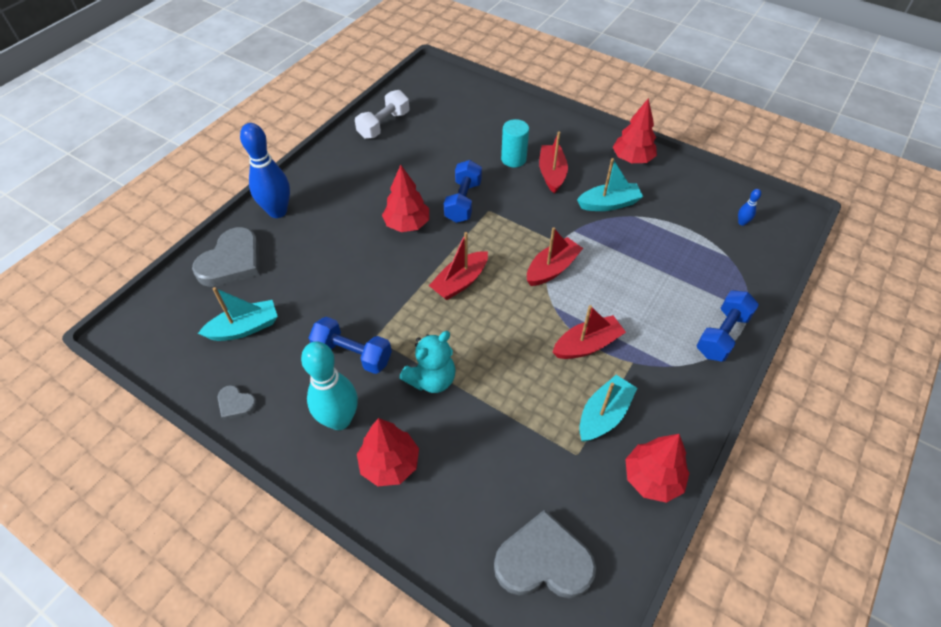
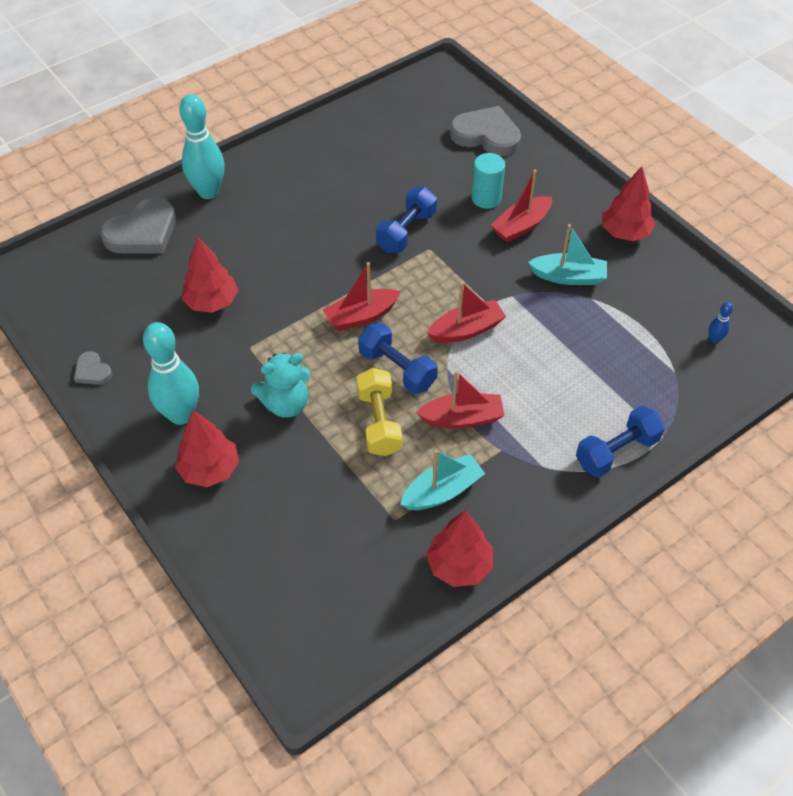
camera: 20 degrees right, 0 degrees up
(244, 328) = (128, 302): turquoise boat -> none
(278, 211) = (208, 192): blue bowling pin -> turquoise bowling pin
(352, 354) = (220, 357): blue dumbbell -> blue dumbbell (397, 369)
(384, 125) = (360, 124): white dumbbell -> none
(407, 224) = (335, 241): red tree -> red tree (212, 302)
(520, 370) = (379, 422): none -> yellow dumbbell
(543, 561) = (312, 601): grey heart -> grey heart (486, 135)
(552, 174) = (521, 226): red boat -> red boat turned 150 degrees counterclockwise

